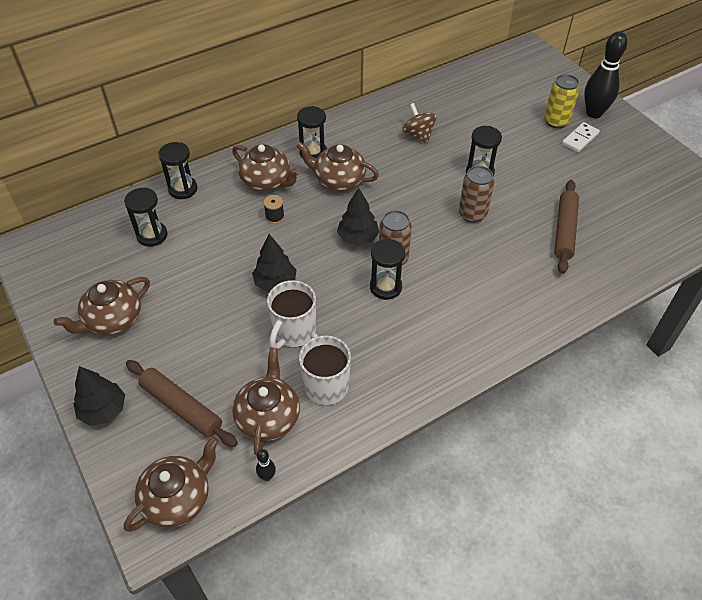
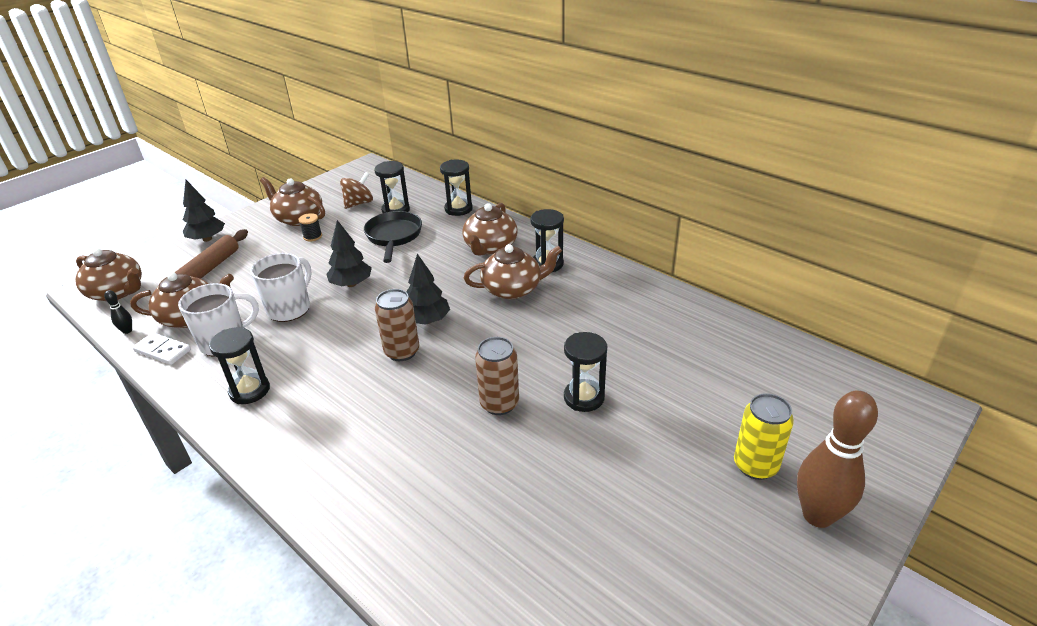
camera: 75 degrees right, 15 degrees down
(206, 243) = (394, 236): none -> black pan
(275, 217) = (440, 263): black spool -> black spool (312, 236)
(293, 332) = (290, 308): white mug -> white mug turned 105 degrees clockwise
(338, 180) = (513, 289): brown teapot -> brown teapot turned 75 degrees clockwise
(385, 287) = (358, 355): black hourglass -> black hourglass (249, 390)
(418, 135) = (626, 330): brown spinning top -> brown spinning top (359, 203)
(564, 231) = (502, 507): brown rolling pin -> none
(580, 139) = (732, 503): white domino -> white domino (163, 350)
(594, 113) = (817, 515): black bowling pin -> brown bowling pin

